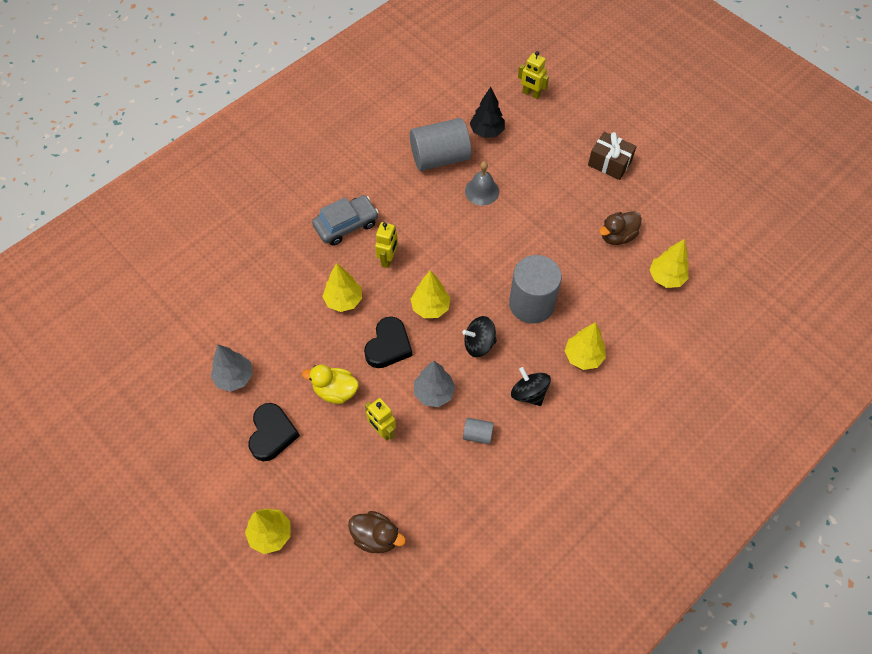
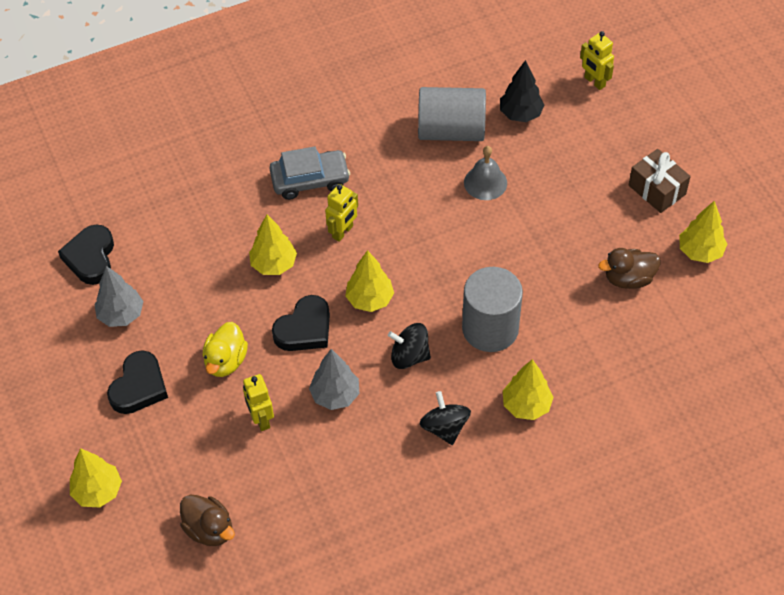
camera: 20 degrees right, 5 degrees down
(191, 337) = (91, 258): none -> black heart
(335, 391) = (225, 361): yellow duck -> yellow duck turned 105 degrees counterclockwise
(477, 434) = (366, 455): grey cylinder -> none
(666, 277) = (668, 343): yellow tree -> yellow tree (700, 251)

